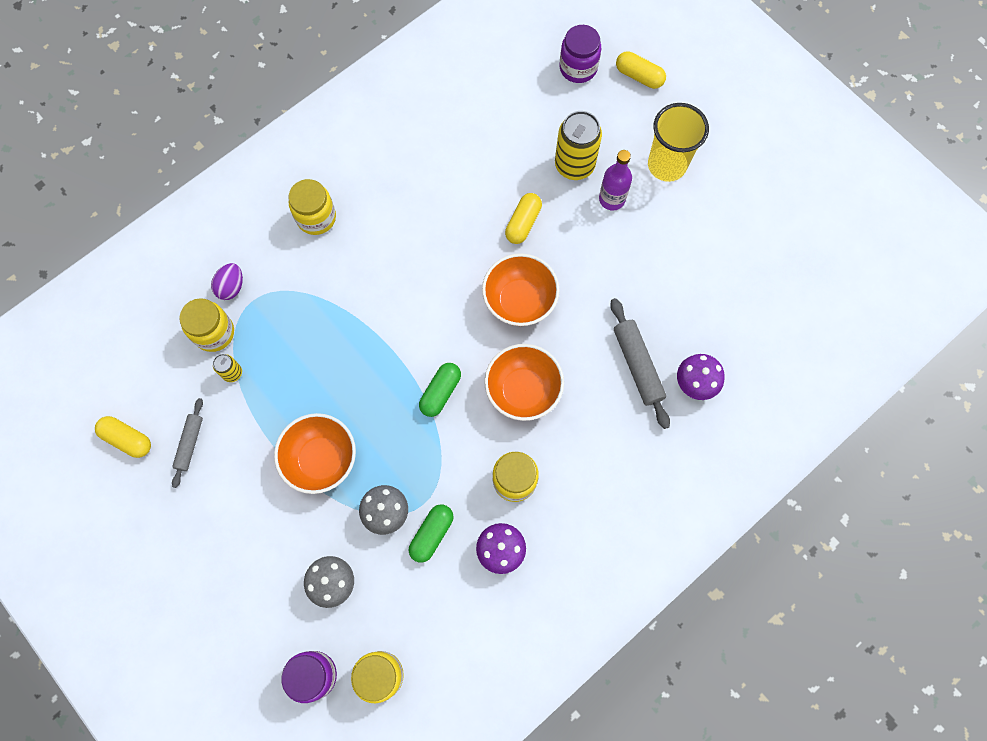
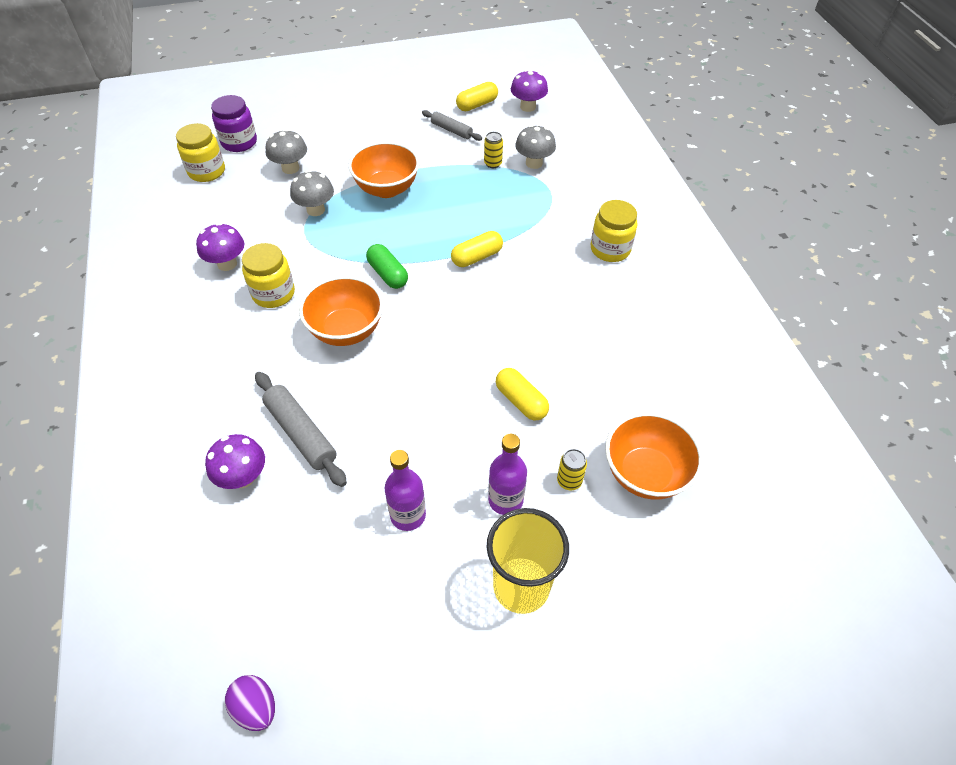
camera: 115 degrees right, 20 degrees down
(110, 381) = (528, 107): none -> purple mushroom
(214, 333) = (534, 163): yellow jar -> grey mushroom
(231, 287) = (569, 182): purple egg -> purple egg (256, 708)
(432, 534) = (276, 229): green capsule -> none
(519, 301) = (436, 363): orange bowl -> orange bowl (645, 474)
(574, 165) = (569, 481): yellow can -> yellow can, size x0.48
(578, 68) = (710, 549): purple jar -> none
(637, 365) = (301, 433): grey rolling pin -> grey rolling pin turned 45 degrees clockwise
(639, 76) = (672, 621): yellow capsule -> yellow capsule (477, 257)
(658, 255) = (408, 515): none -> purple bottle

